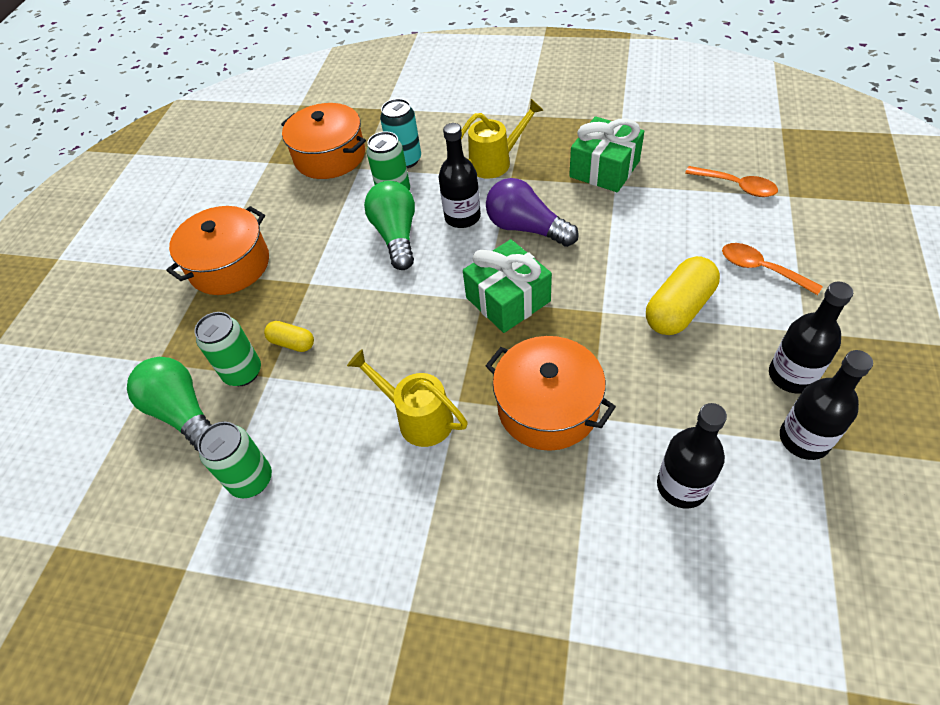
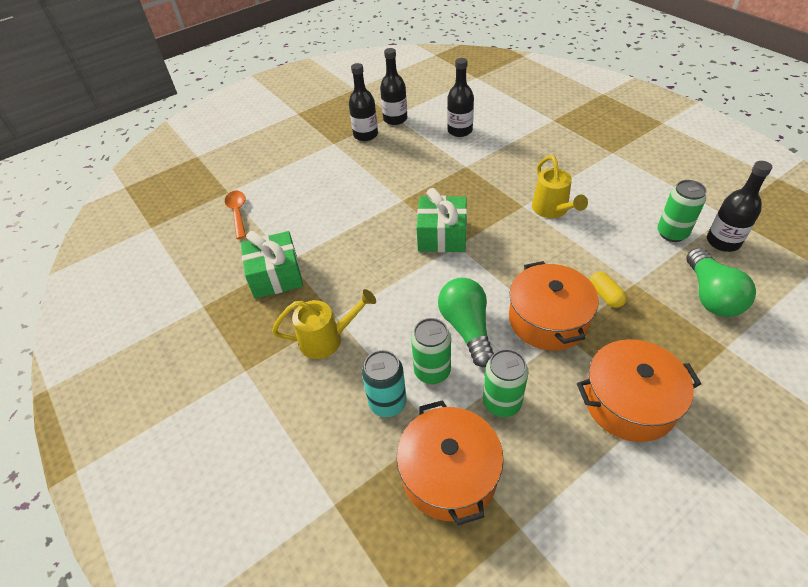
camera: 140 degrees left, 5 degrees down
(243, 372) = (653, 297): green can -> green can (502, 403)
(396, 235) = (467, 328): green light bulb -> green light bulb turned 135 degrees clockwise
(462, 217) = (406, 309): black bottle -> black bottle (723, 242)
(496, 162) = (327, 339): yellow watering can -> yellow watering can turned 150 degrees clockwise
(526, 228) = (377, 270): purple light bulb -> none
(548, 407) = (481, 179): orange pot -> orange pot (548, 319)
(678, 309) = (366, 179): yellow capsule -> none
(761, 269) = (304, 172): orange spoon -> none

